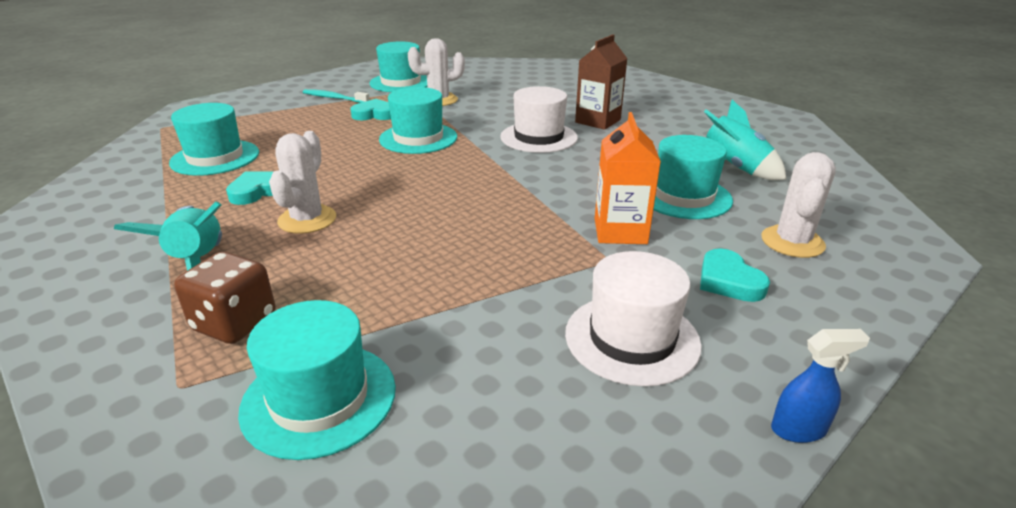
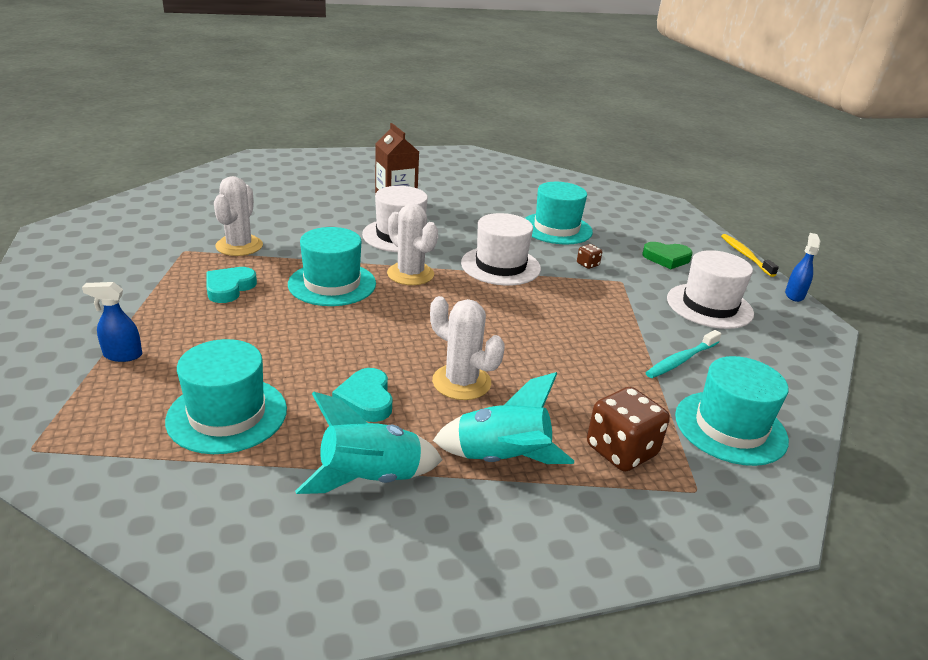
camera: 65 degrees left, 0 degrees up
(265, 116) = (122, 355): none -> blue spray bottle
(334, 98) = (130, 298): turquoise toothbrush -> turquoise toothbrush (681, 360)
(401, 82) = (144, 248): turquoise hat -> none
(544, 188) = (500, 266): none -> white hat
(620, 231) = (587, 264): orange carton -> brown dice
(728, 281) = (666, 258): turquoise heart -> green heart
(734, 168) = (530, 199): turquoise rocket -> turquoise rocket (370, 478)
(792, 242) = (636, 226): white cactus -> white cactus (410, 274)
(870, 353) = (745, 255): none -> yellow toothbrush

